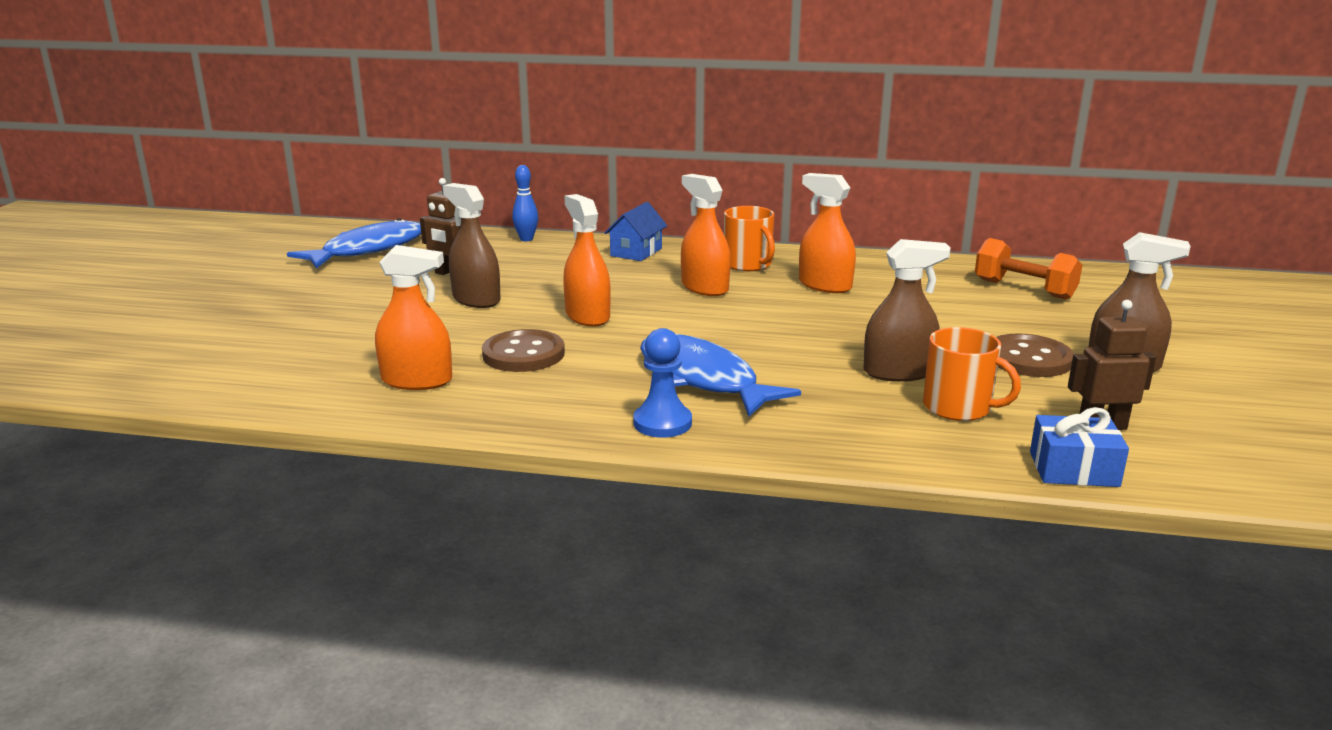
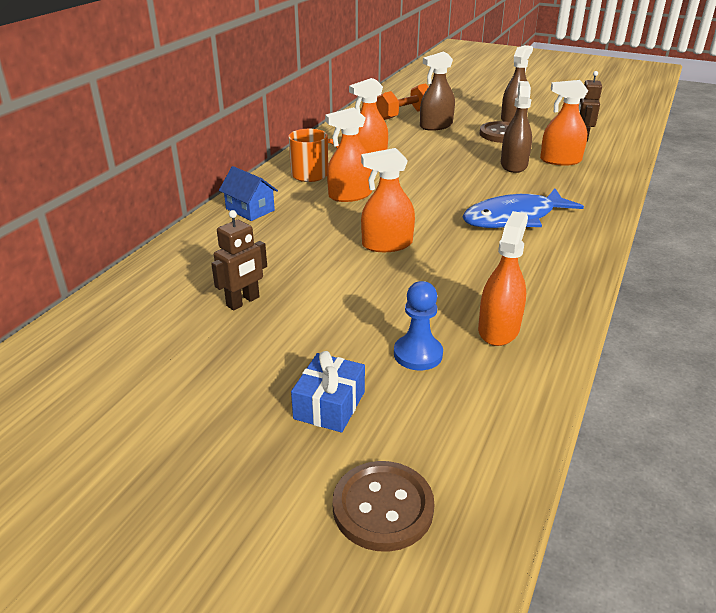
camera: 75 degrees left, 10 degrees up
(368, 250) = (116, 353): blue fish -> none
(476, 299) = (322, 291): brown spray bottle -> brown spray bottle (436, 126)
(523, 354) = (456, 277): brown button -> brown button (383, 507)
(526, 239) = (169, 254): blue bowling pin -> none
(662, 423) = (578, 238): blue pawn -> blue pawn (418, 354)
(959, 407) = (560, 160): orange mug -> orange spray bottle
(1073, 469) = (626, 152): blue gift -> blue gift (329, 405)

